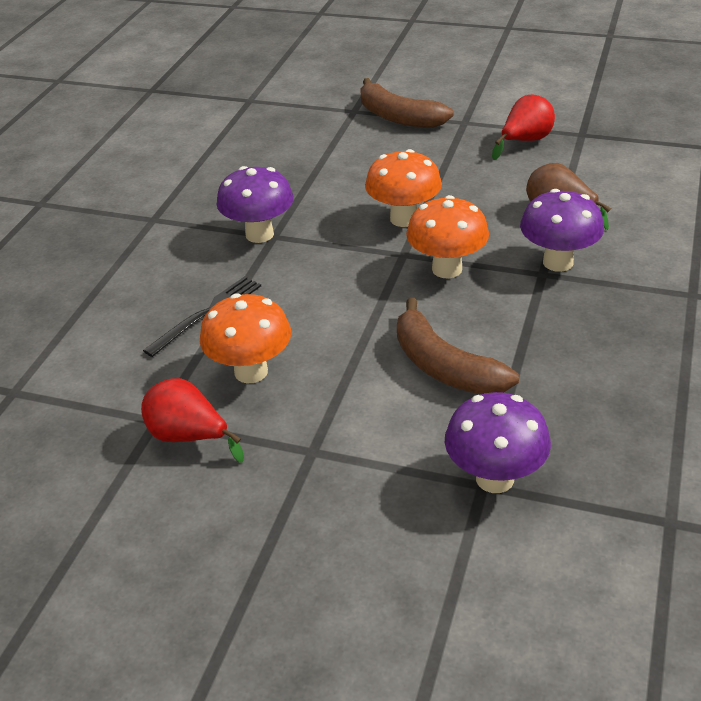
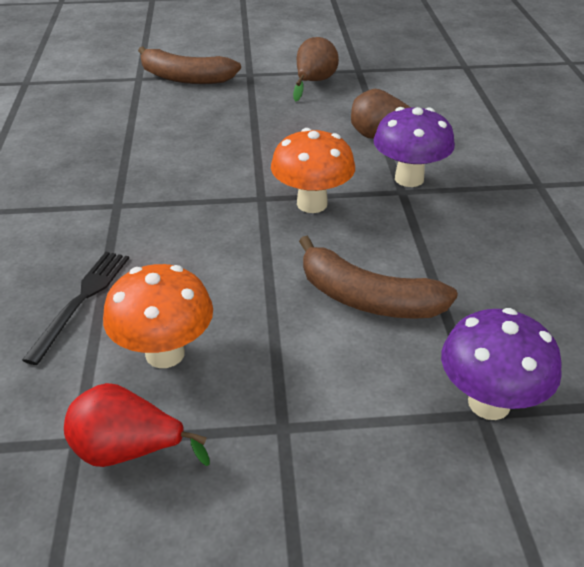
camera: 25 degrees left, 0 degrees up
(259, 234) = (100, 206): purple mushroom -> none
(404, 219) = (242, 165): orange mushroom -> none
(525, 141) = (313, 82): red pear -> brown pear

